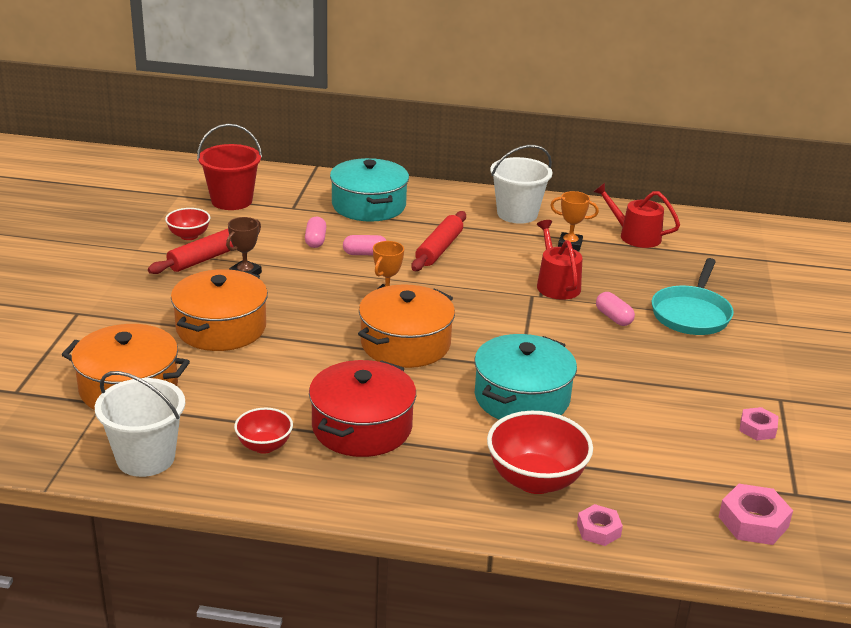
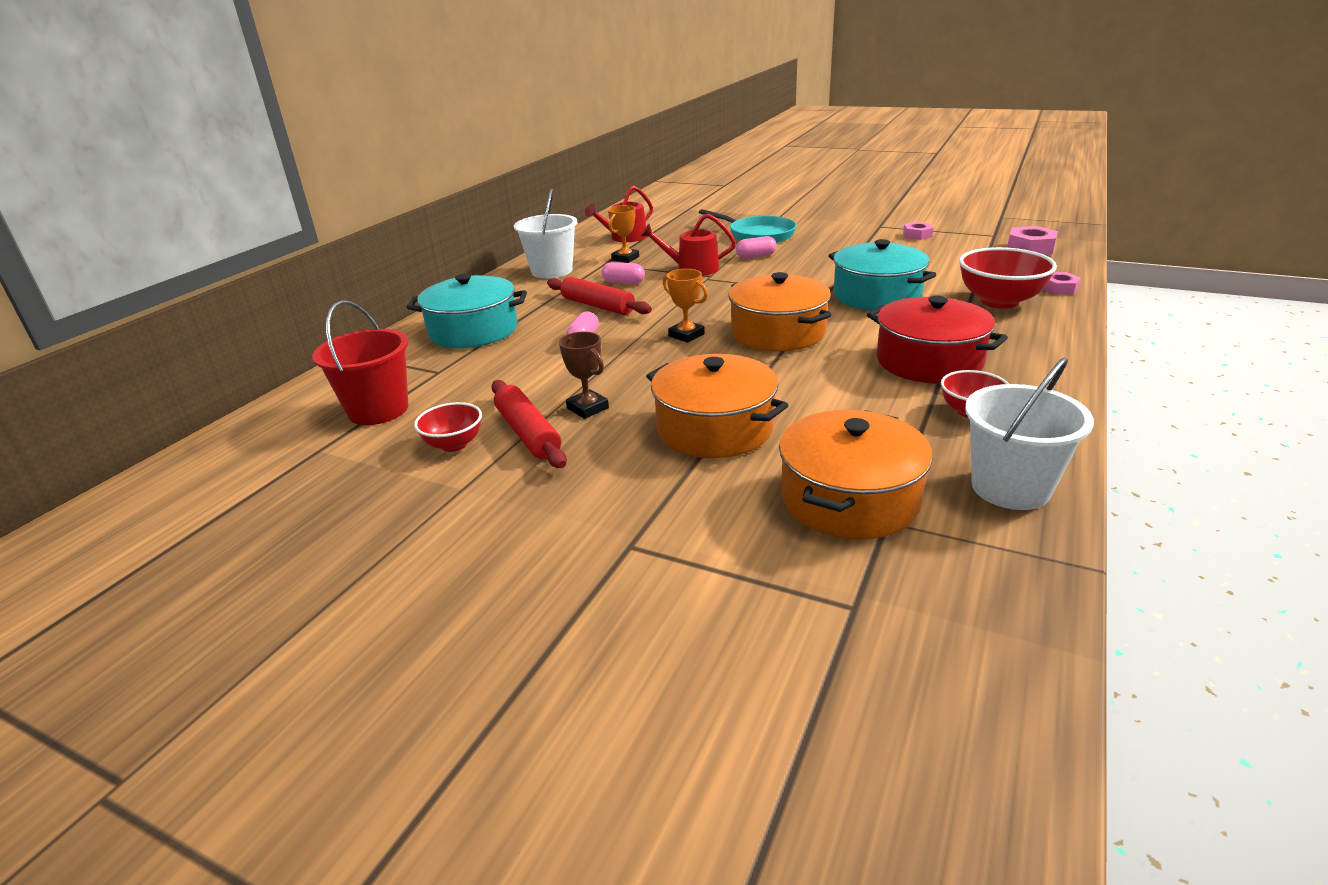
camera: 70 degrees left, 0 degrees up
(315, 240) = (533, 363): pink capsule -> pink capsule (623, 282)

